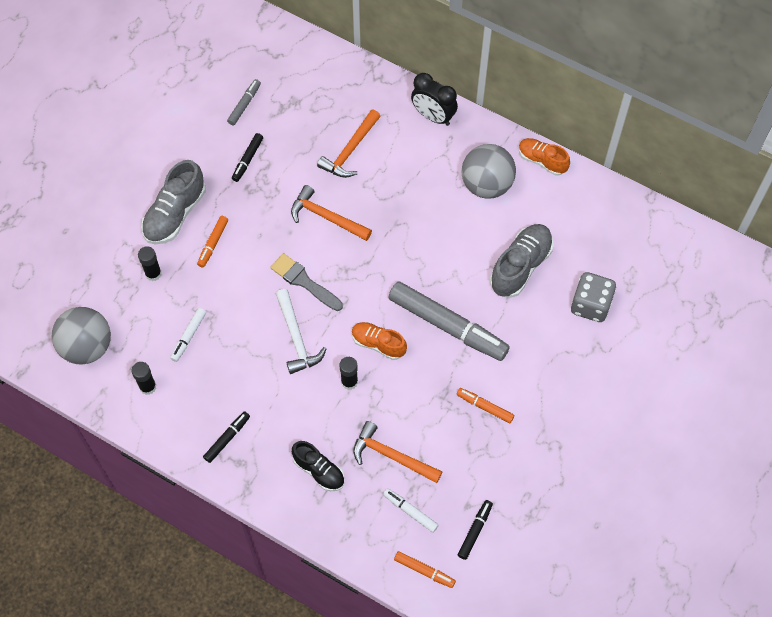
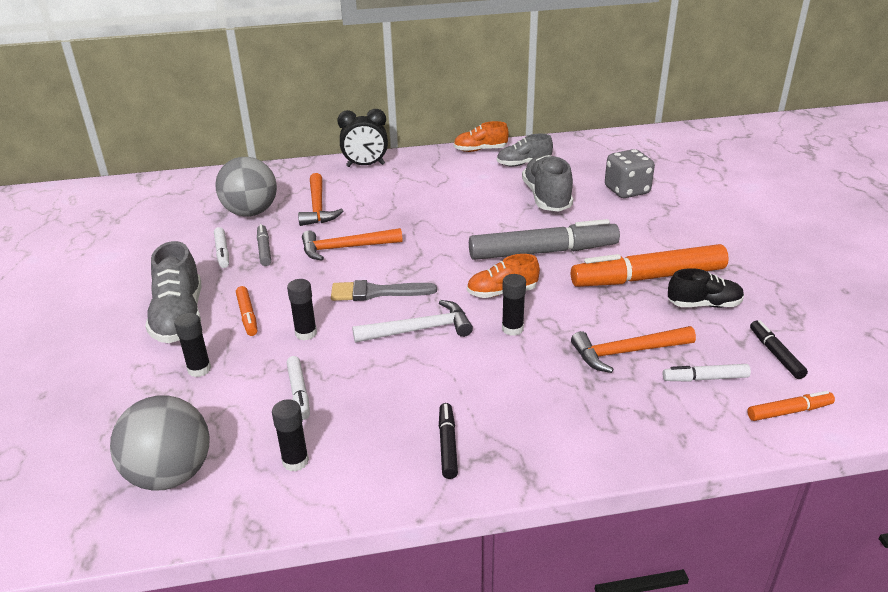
camera: 40 degrees left, 30 degrees down
(231, 288) = (306, 333): none -> black glue stick
(244, 105) = (181, 226): grey marker -> grey marker (264, 249)
(247, 160) = (222, 252): black marker -> white marker
(296, 338) = (420, 330): white hammer -> white hammer turned 45 degrees counterclockwise
(319, 470) = (578, 406): black shoe -> black shoe (704, 305)
(485, 407) = (648, 278): orange marker -> orange marker, size x2.19
(486, 185) = (457, 175): grey ball -> grey ball (251, 212)
(554, 207) = (523, 164): none -> grey shoe

